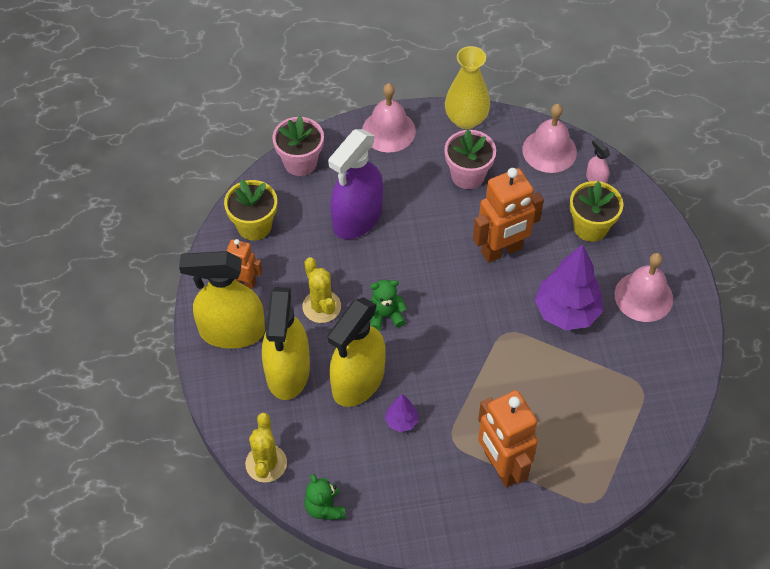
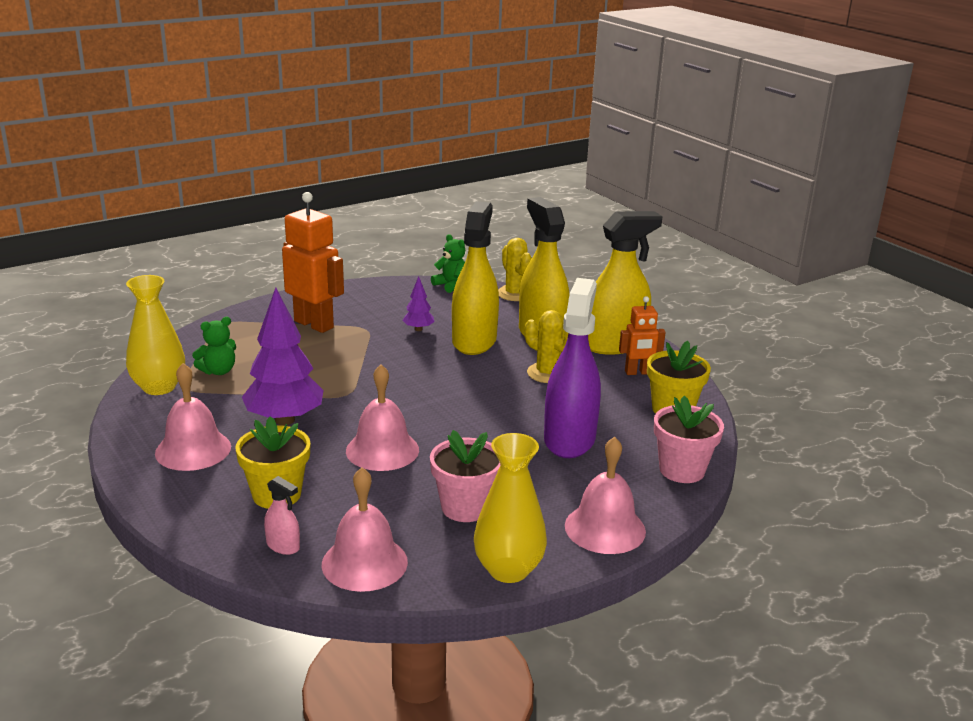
camera: 155 degrees right, 30 degrees down
(385, 316) = (480, 380): green teddy bear -> green teddy bear (218, 371)
(502, 250) = (382, 450): orange robot -> pink bell
(665, 395) = (159, 387): none -> yellow vase

